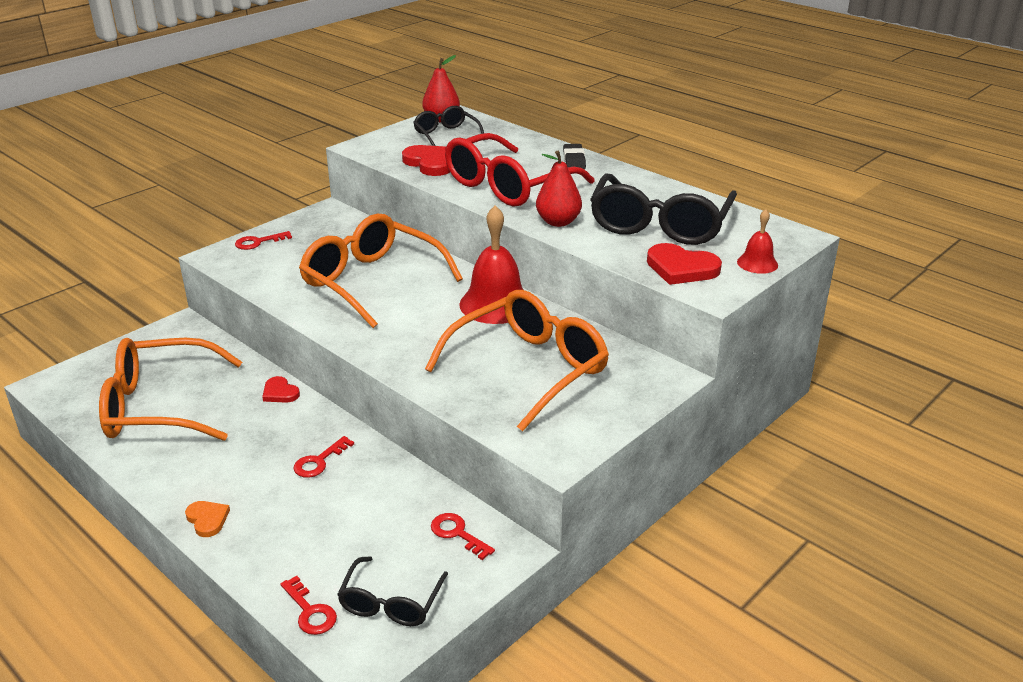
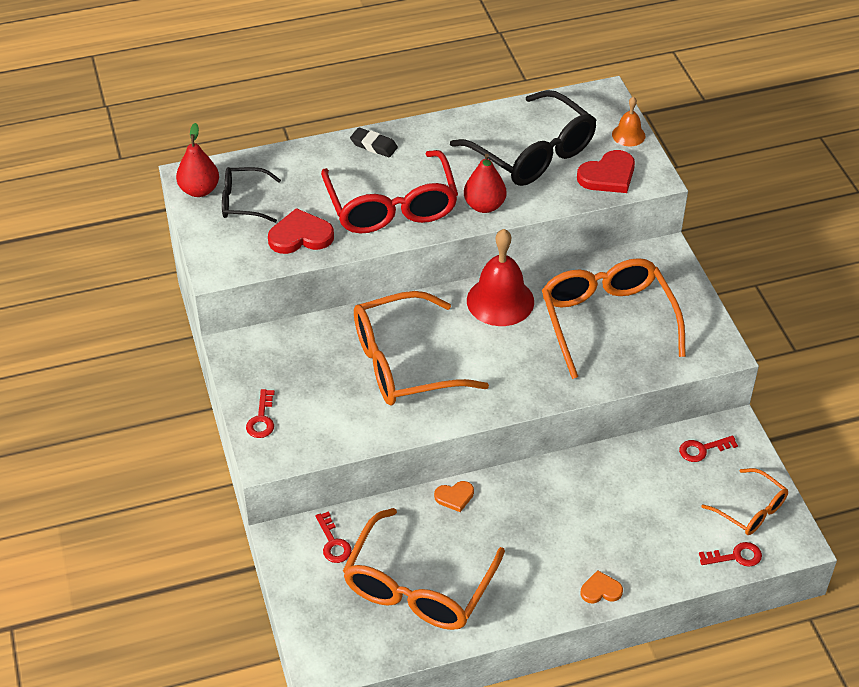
camera: 60 degrees left, 15 degrees up
(280, 392) = (454, 497): red heart -> orange heart
(319, 461) = (569, 500): red key -> red key (333, 543)
(391, 603) = (751, 510): black glasses -> orange glasses
(757, 263) = (628, 135): red bell -> orange bell

